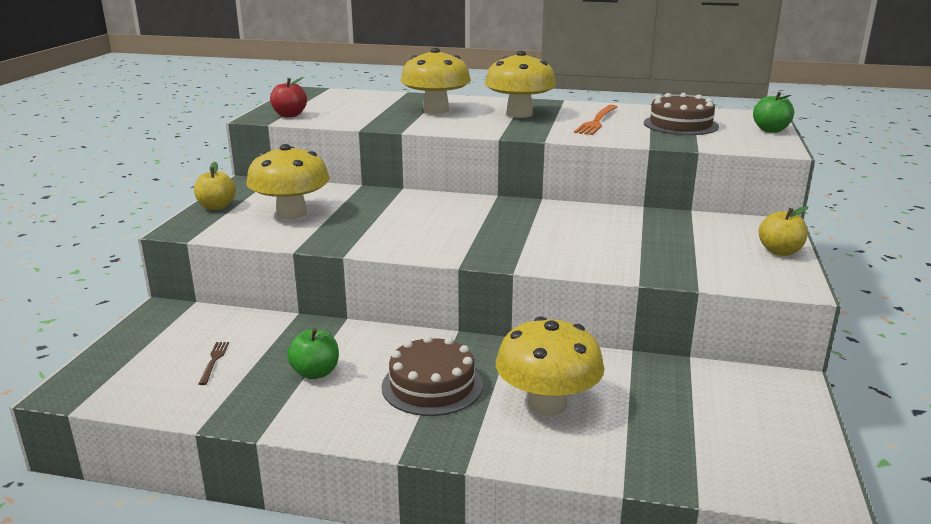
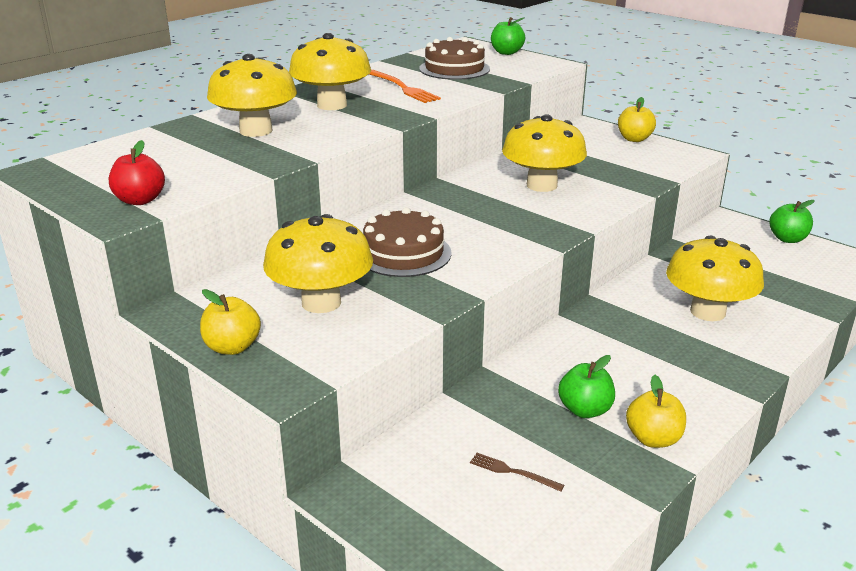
camera: 60 degrees left, 5 degrees up
(294, 412) = (653, 439): none -> yellow apple
(432, 385) = (649, 354): brown cake -> brown cake (403, 253)
(586, 235) = (541, 185): none -> yellow mushroom
(803, 431) = (787, 239): none -> green apple

